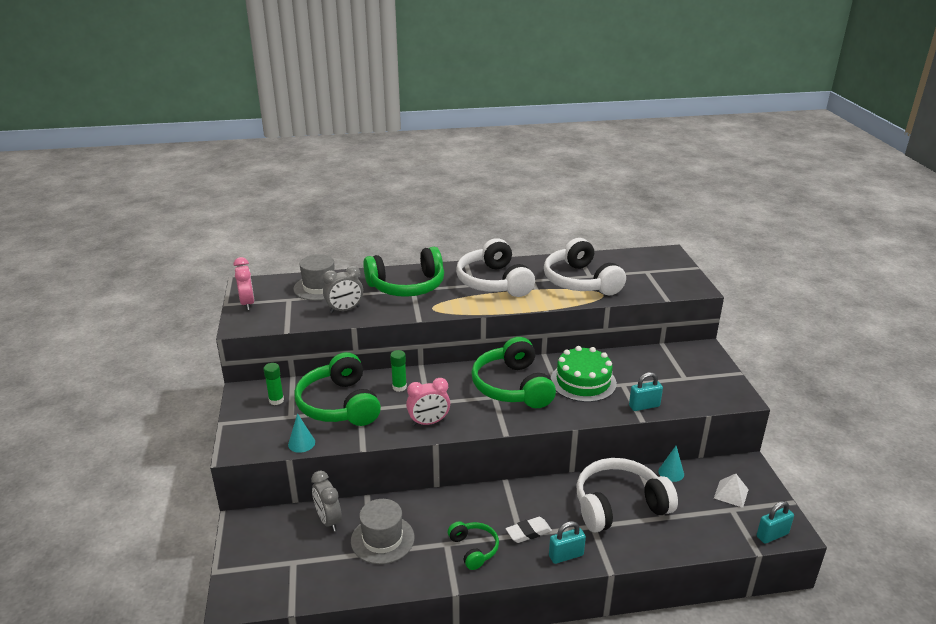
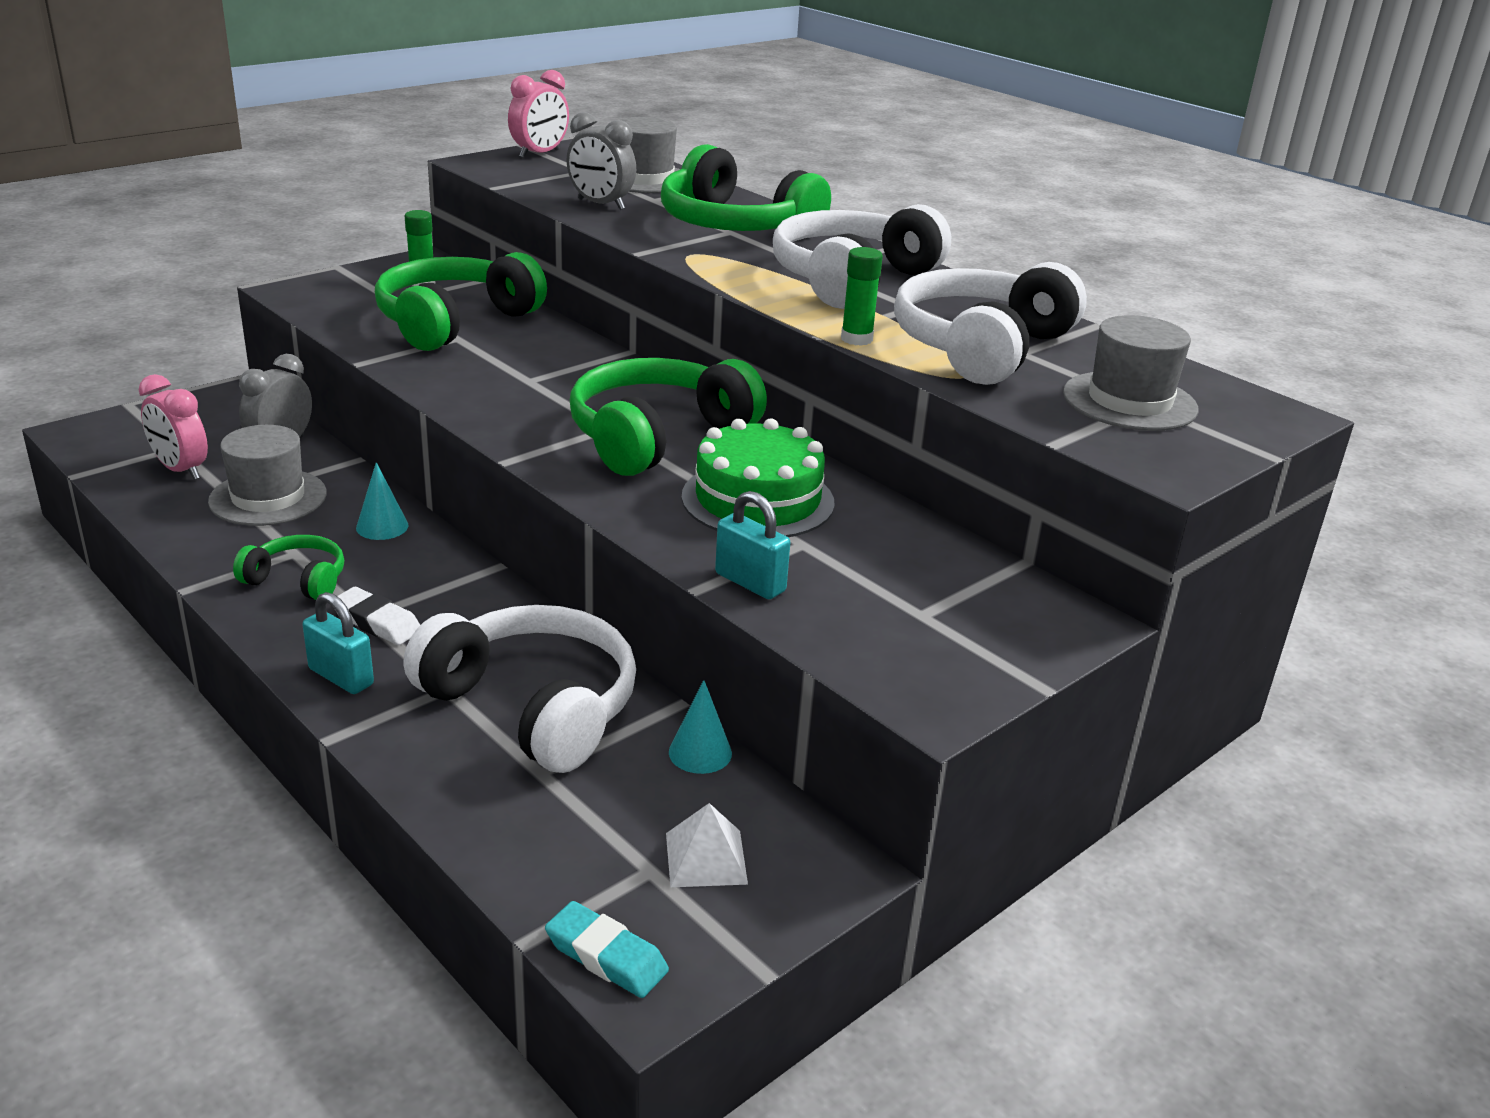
camera: 55 degrees right, 0 degrees up
(301, 443) = (336, 322): turquoise cone -> turquoise cone (382, 526)
(399, 387) = (548, 350): green glue stick -> green glue stick (856, 339)
(429, 422) = (474, 393): pink clock -> pink clock (181, 470)
(474, 549) = (297, 580): green headphones -> green headphones turned 105 degrees counterclockwise
(643, 273) = (1129, 401): none -> grey hat
(772, 535) = (606, 956): turquoise padlock -> turquoise eraser

